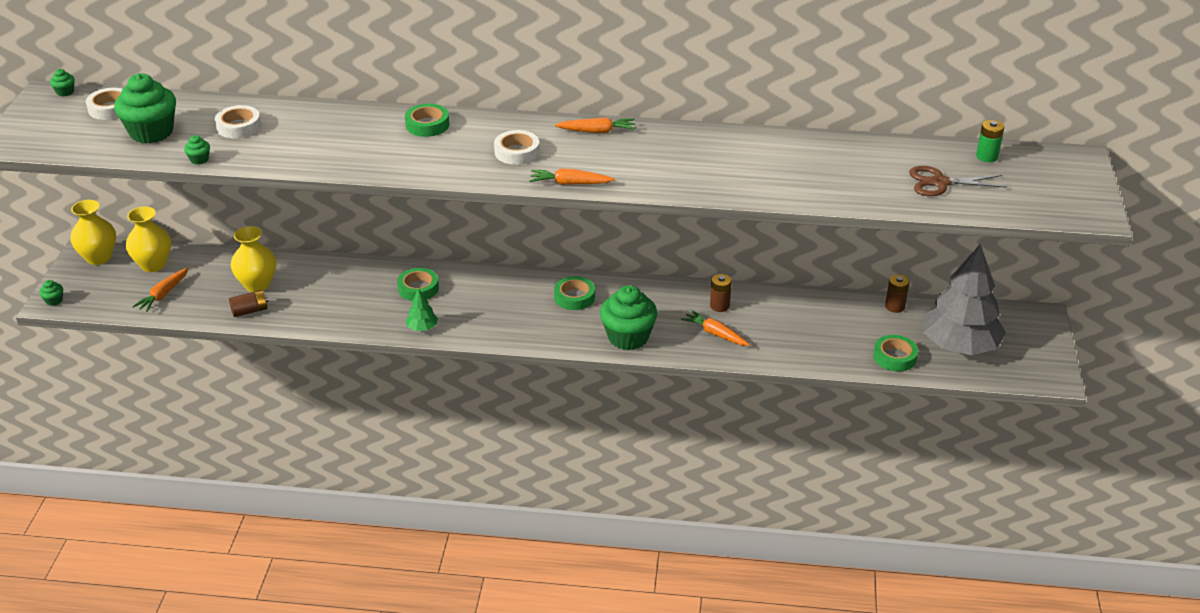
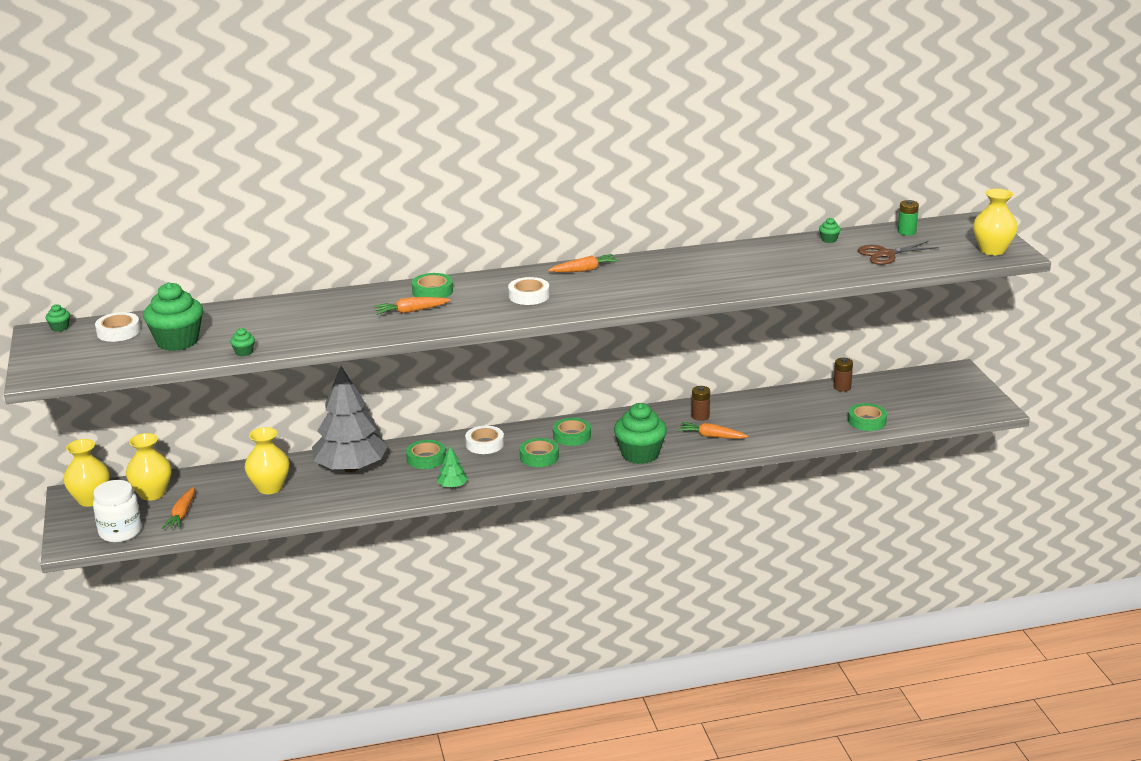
camera: 20 degrees left, 10 degrees down
(54, 300) = (72, 542): green cupcake -> green cupcake (829, 240)
(100, 300) = (120, 532): none -> white jar
(238, 126) = (258, 323): white tape -> white tape (485, 444)
(250, 311) = (278, 508): brown battery -> none
(526, 314) = (539, 457): none -> green tape
(570, 183) = (594, 308): orange carrot -> orange carrot (411, 311)
(959, 345) = (910, 403): grey tree -> grey tree (351, 468)
(1070, 204) = (992, 250): none -> yellow vase

